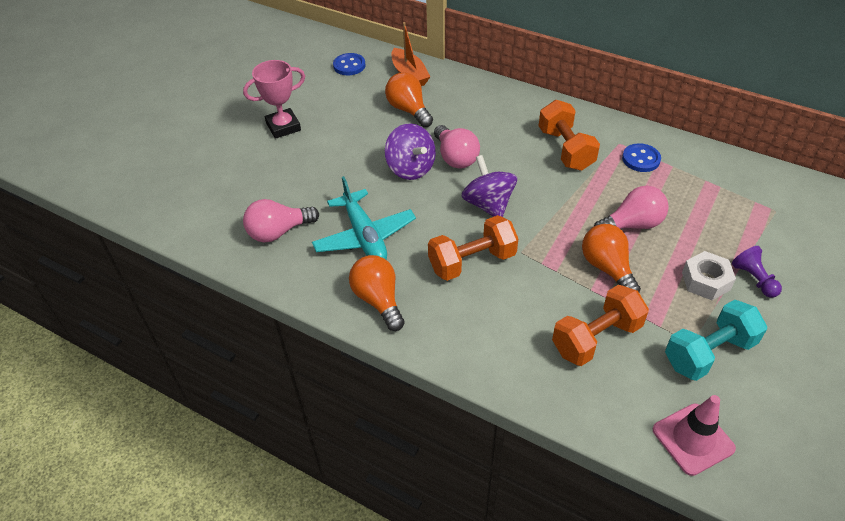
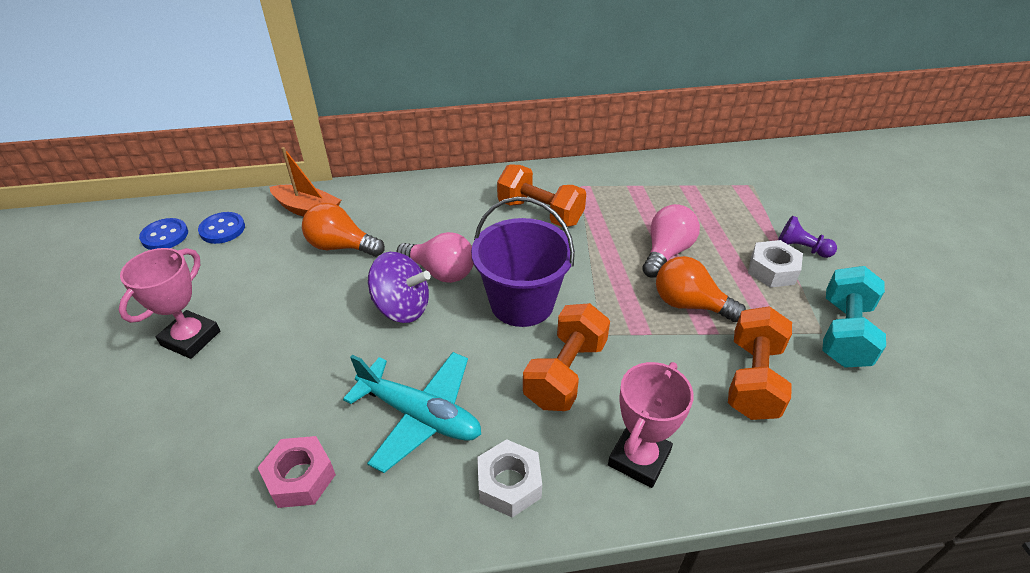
camera: 40 degrees left, 5 degrees down
(278, 232) = (300, 478): pink light bulb -> pink nut
(378, 300) = (509, 484): orange light bulb -> white nut
(466, 334) = (639, 458): none -> pink trophy
(488, 204) = (522, 303): purple spinning top -> purple bucket
(641, 159) = (612, 191): blue button -> blue button (165, 236)
(693, 439) = (923, 423): pink traffic cone -> none

